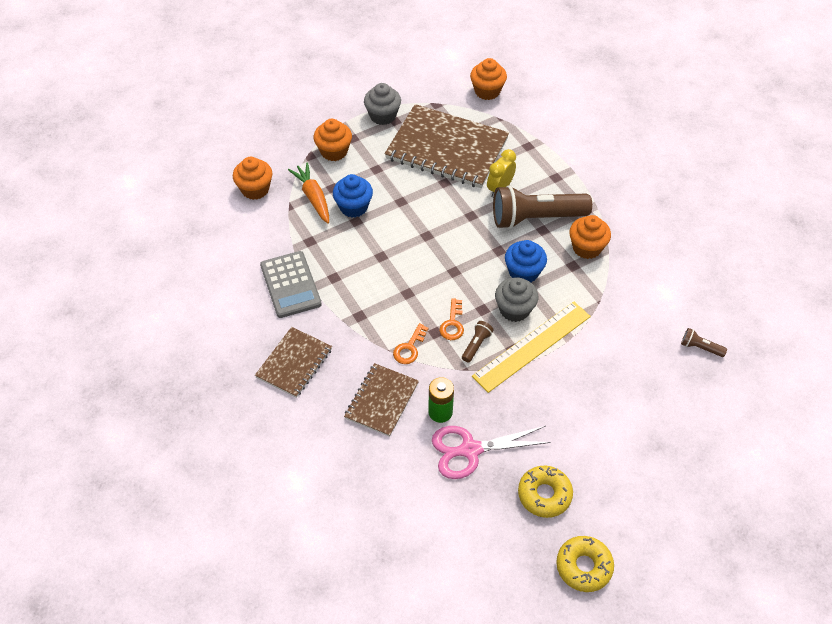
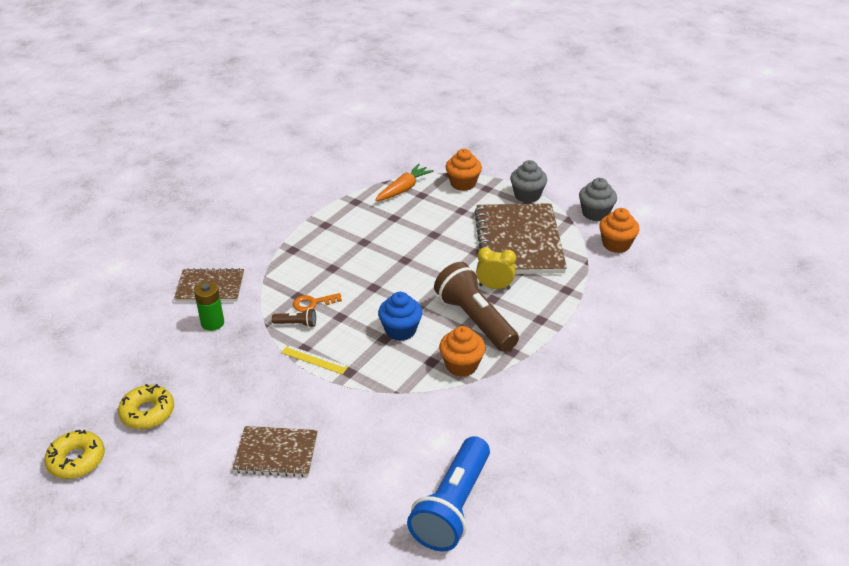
camera: 65 degrees right, 15 degrees down
(255, 189) = (391, 160): orange cupcake -> none
(290, 285) = (304, 206): grey calculator -> none
(294, 363) = (227, 232): brown notebook -> brown notebook (276, 453)
(353, 207) = (408, 212): blue cupcake -> none
(409, 348) = (273, 286): orange key -> none
(469, 450) = (179, 351): pink scissors -> none
(514, 309) = (351, 336): grey cupcake -> grey cupcake (595, 213)
(532, 346) = (314, 359): yellow ruler -> yellow ruler, size x0.49
(700, 347) = (380, 488): brown flashlight -> none
(734, 309) = (452, 507): none -> blue flashlight

